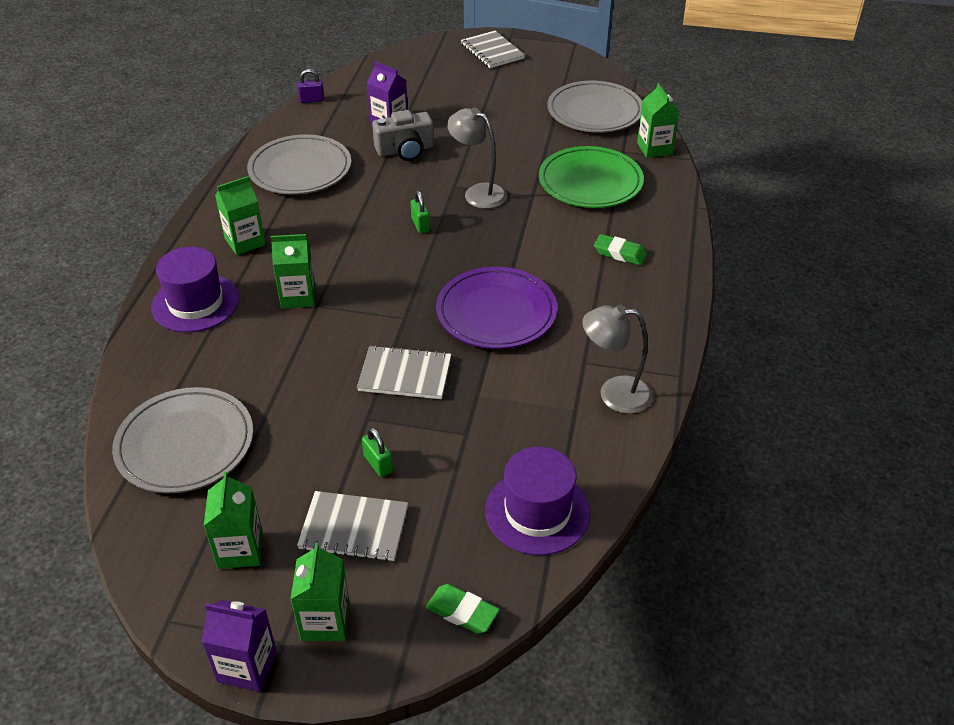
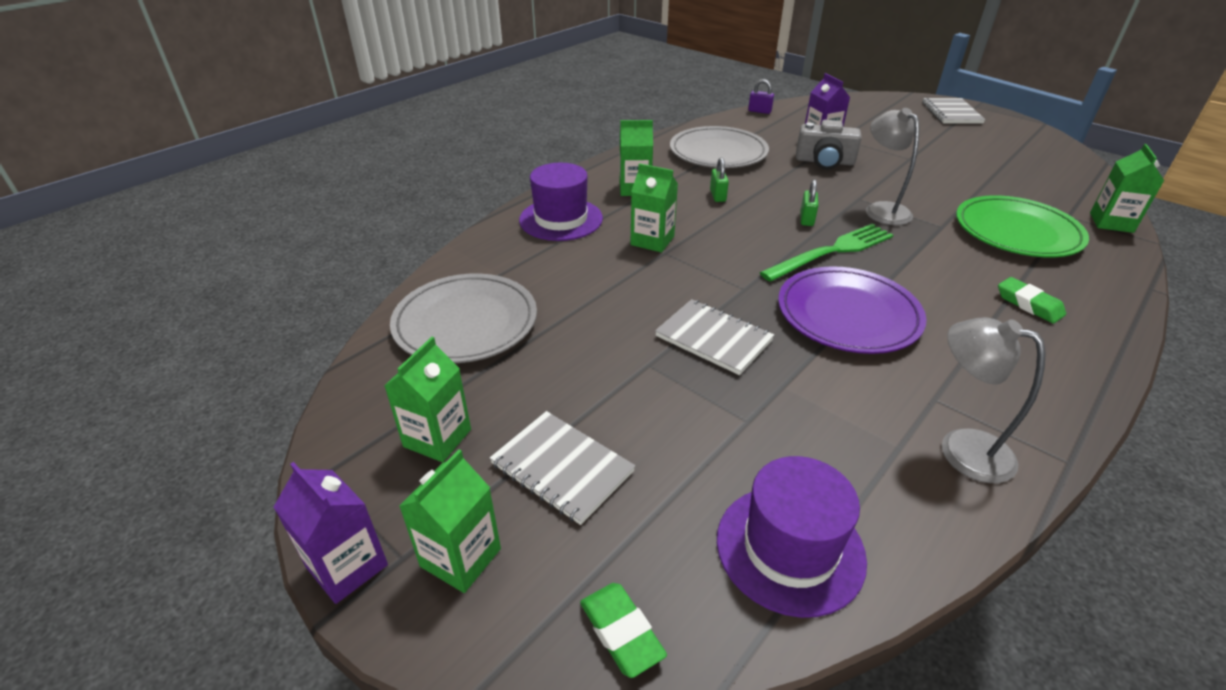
camera: 30 degrees right, 5 degrees down
(378, 464) = (631, 413): green padlock -> green padlock (717, 196)
(457, 254) = (831, 252): none -> green fork
(594, 112) = (1046, 177): grey plate -> none

